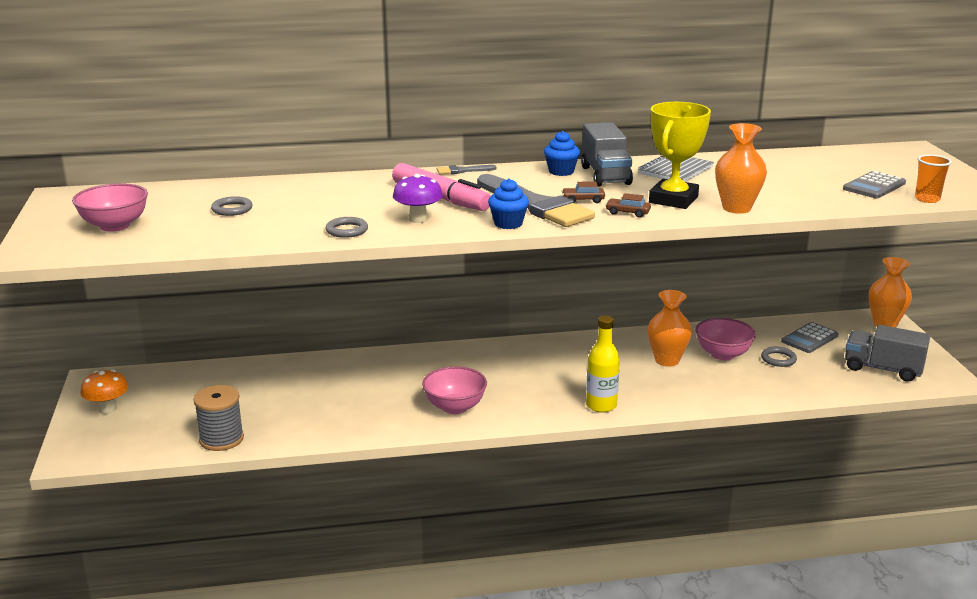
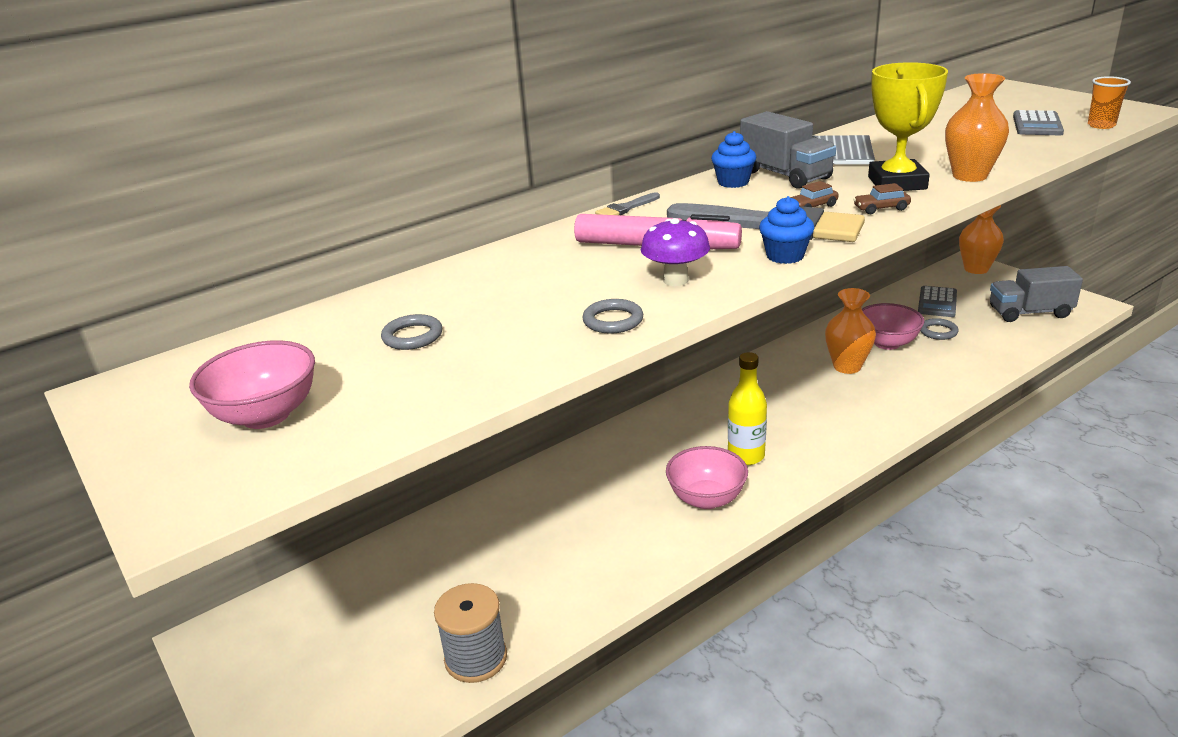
camera: 25 degrees left, 5 degrees up
(108, 409) = (270, 679): orange mushroom -> none
(601, 405) = (848, 439): yellow bottle -> yellow bottle (746, 456)

